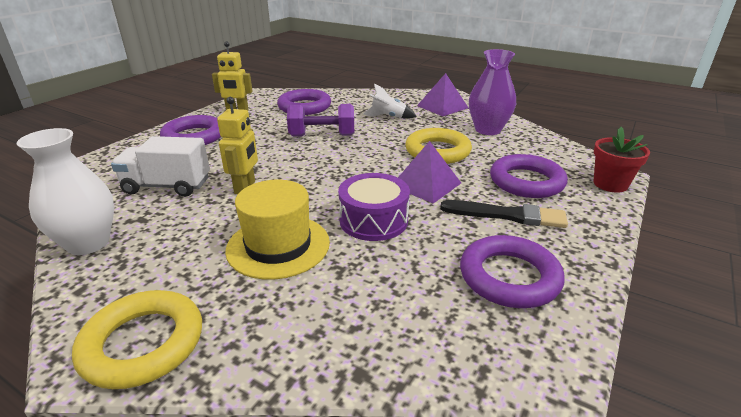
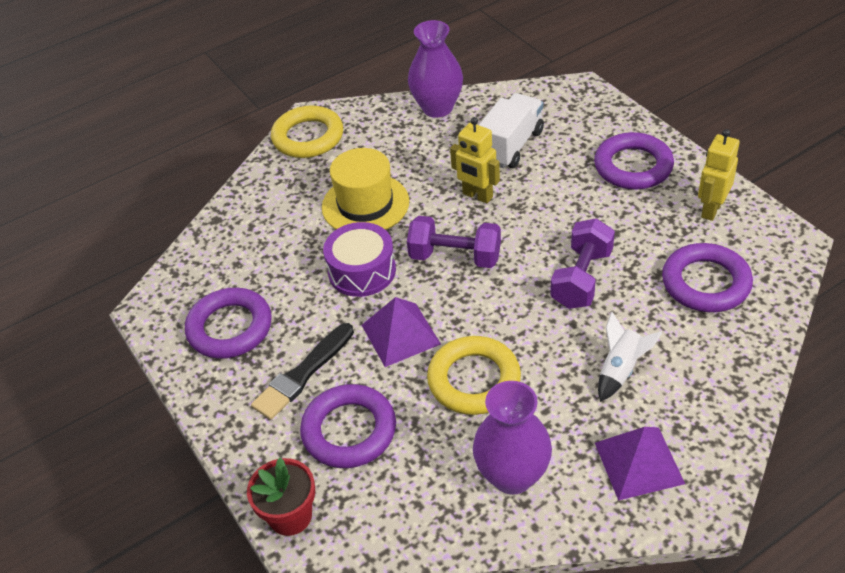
camera: 120 degrees right, 15 degrees up
(88, 243) = (437, 108): white vase -> purple vase
(328, 181) = (455, 257): none -> purple dumbbell

